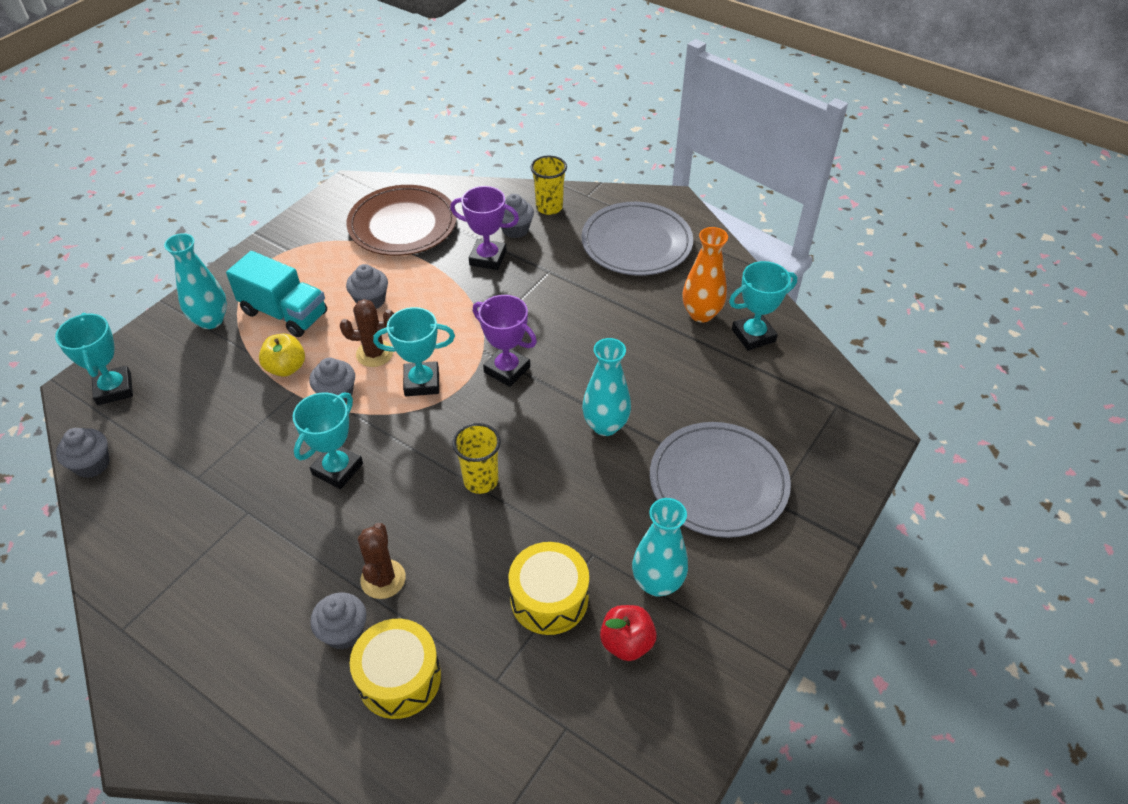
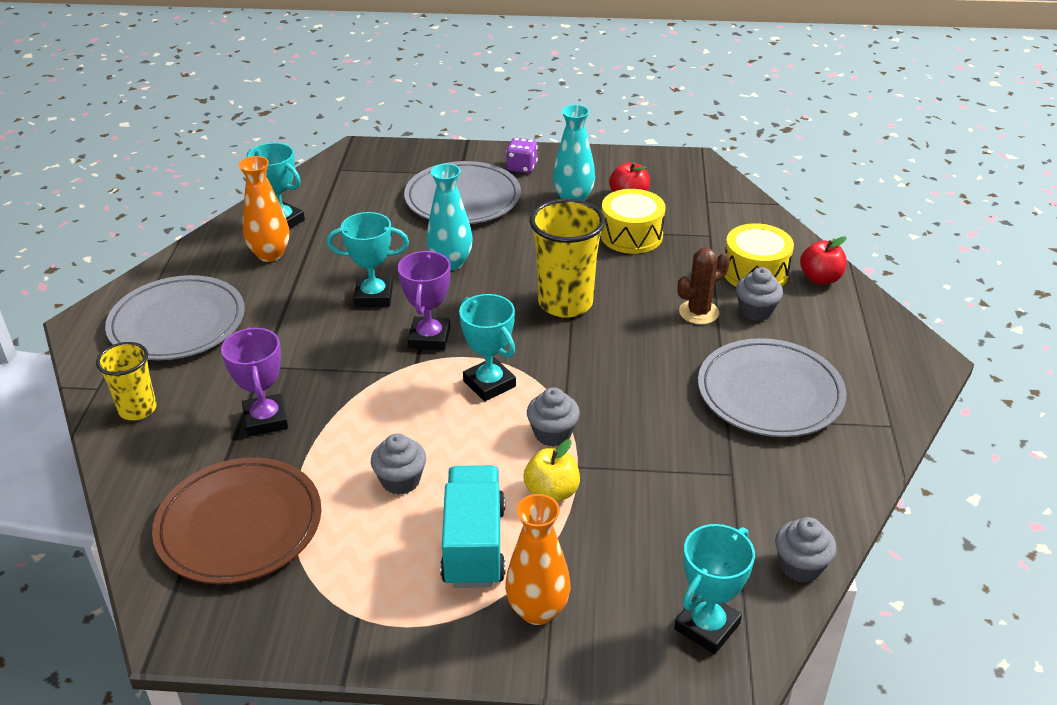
camera: 120 degrees left, 10 degrees down
(211, 320) = (537, 610): turquoise vase -> orange vase
(241, 563) = (770, 393): none -> grey plate
(337, 469) = (632, 387): turquoise trophy -> turquoise trophy (374, 296)
(338, 740) = (820, 278): none -> red apple
(374, 354) = (478, 435): brown cactus -> none
(481, 480) = (565, 303): yellow cup -> yellow cup, size x1.65
(515, 229) = (198, 419): grey cupcake -> none
(757, 567) = (522, 167): none -> purple dice

